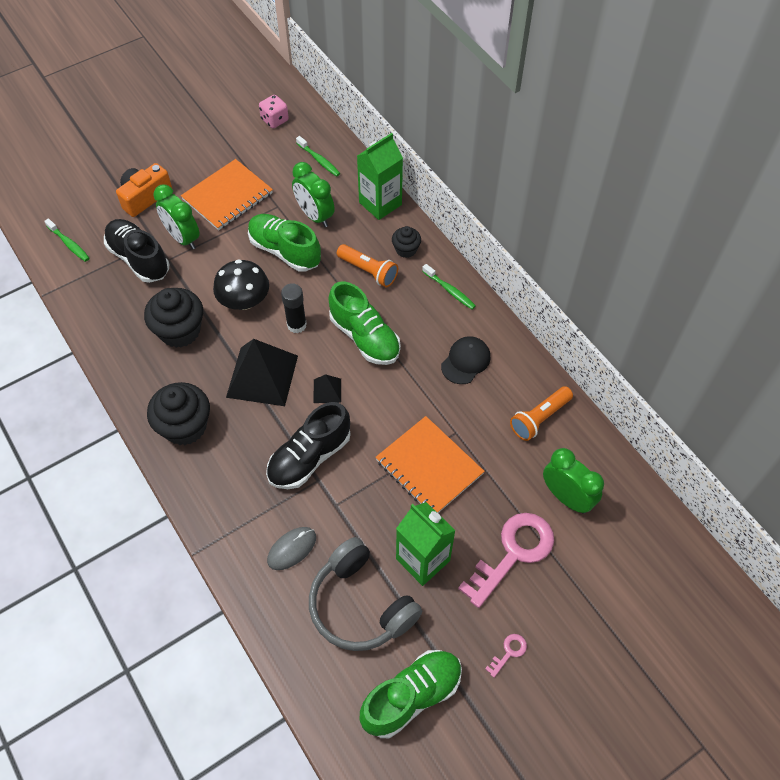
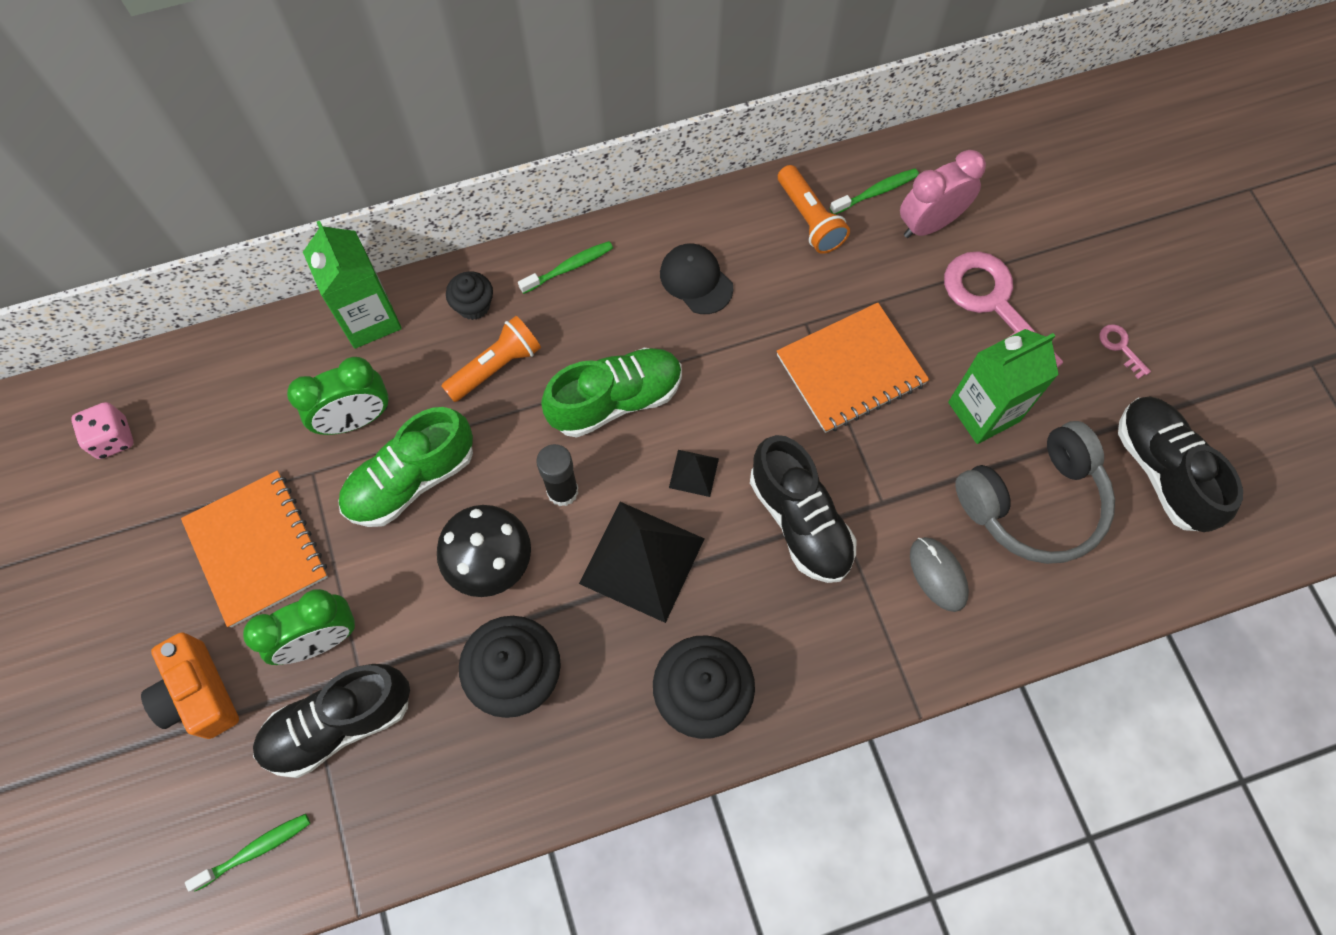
camera: 75 degrees left, 10 degrees up
(319, 160) = (238, 387): green toothbrush -> green toothbrush (876, 192)
(411, 696) = (1161, 471): green shoe -> black shoe
(566, 497) = (929, 224): green clock -> pink clock

